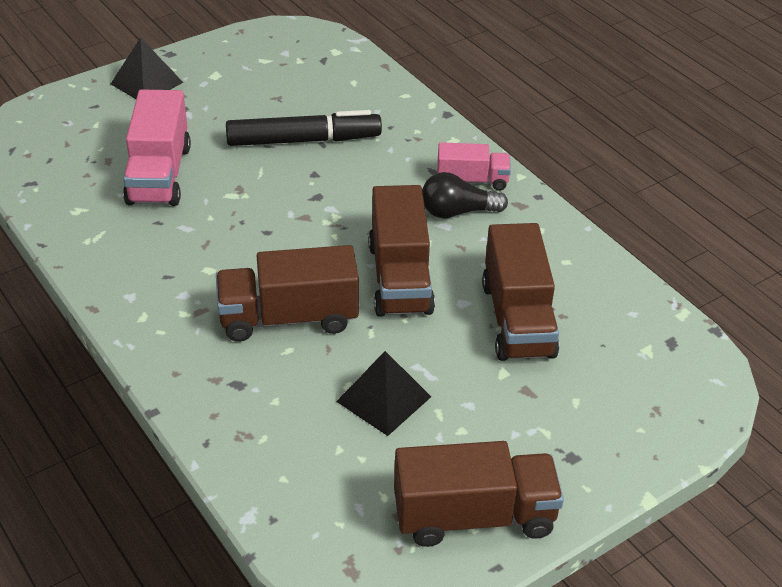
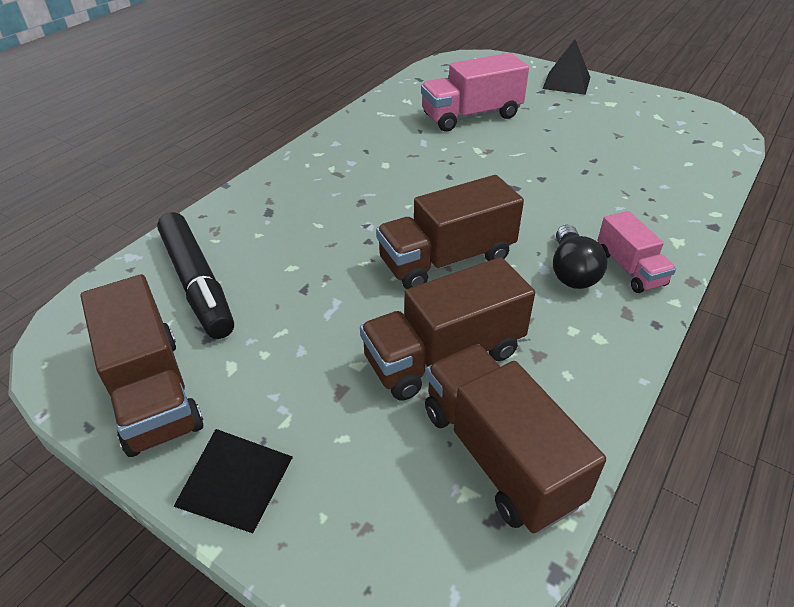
camera: 70 degrees right, 0 degrees up
(288, 318) = (355, 214): brown truck -> brown truck (499, 455)
(303, 140) = (579, 161): black marker -> black marker (197, 283)
(383, 399) = (284, 292): black pyramid -> black pyramid (234, 480)
(457, 212) = (572, 271): black light bulb -> black light bulb turned 150 degrees counterclockwise

